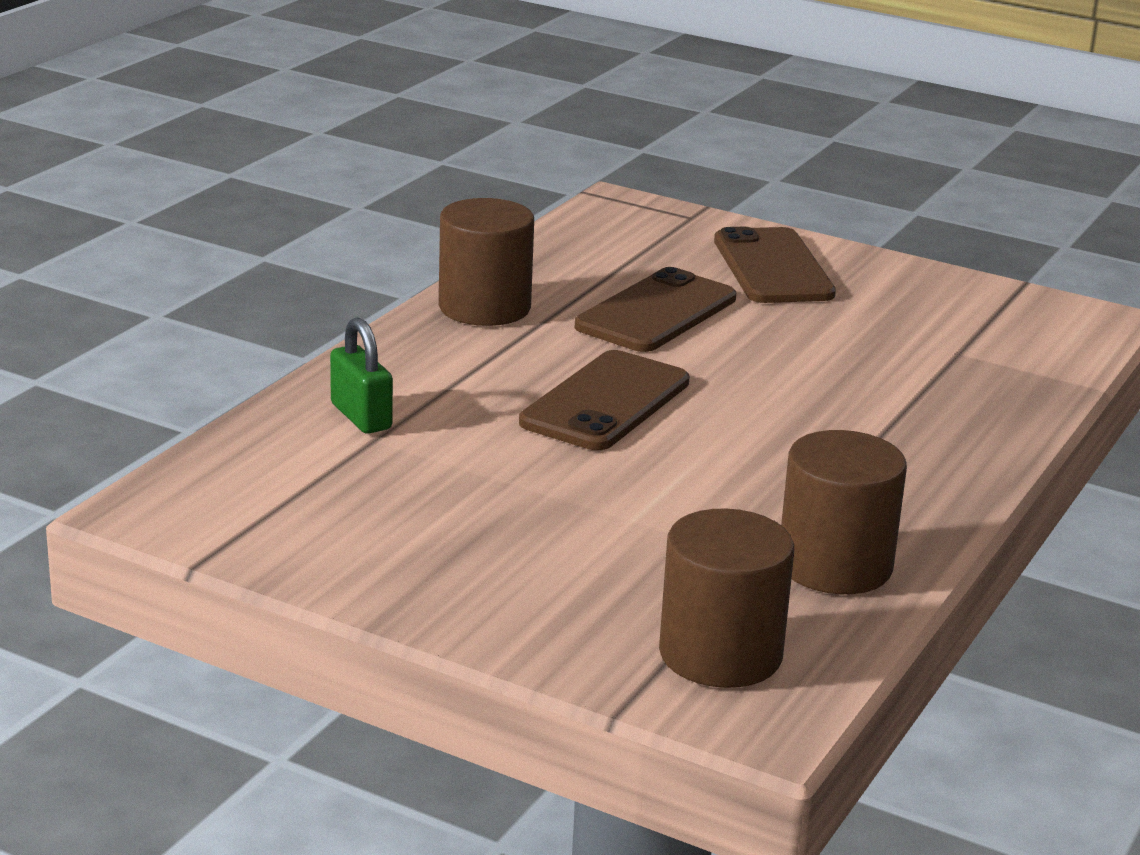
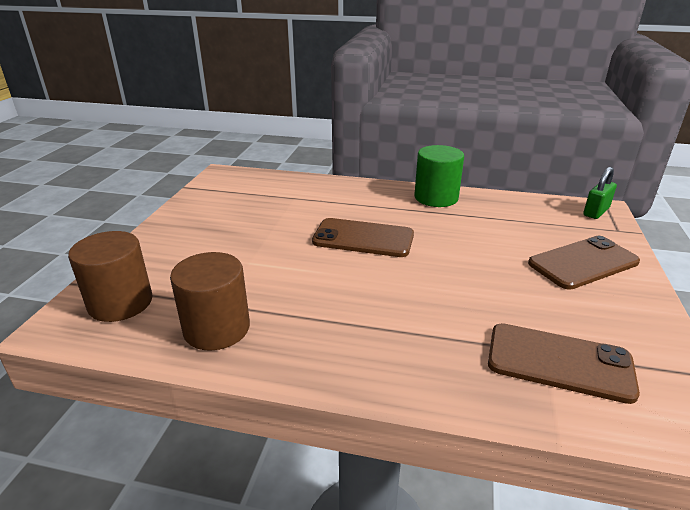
camera: 75 degrees right, 5 degrees up
(361, 417) = (311, 192): green padlock -> green padlock (596, 212)
(484, 308) = (436, 198): brown cylinder -> green cylinder
(656, 312) = (478, 237): brown phone -> brown phone (559, 362)

